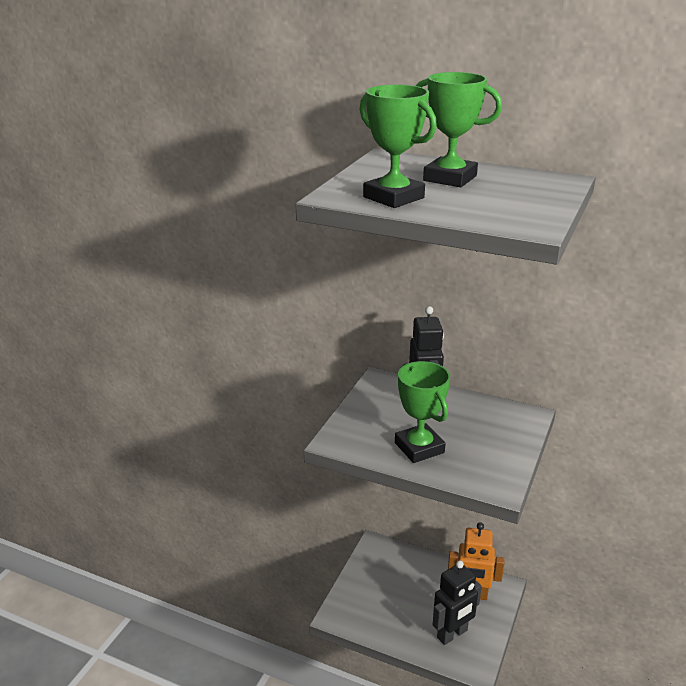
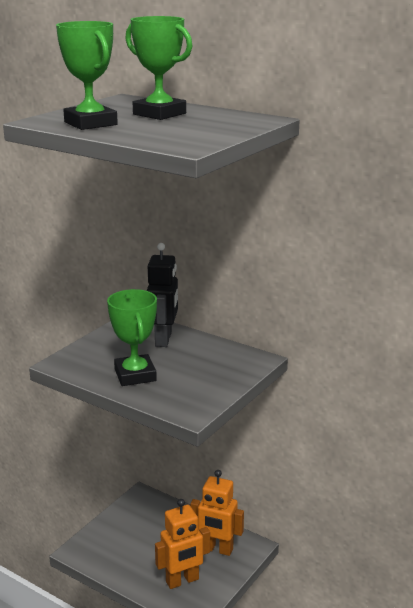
camera: 10 degrees right, 5 degrees down
(452, 634) = (182, 581): black robot -> orange robot

